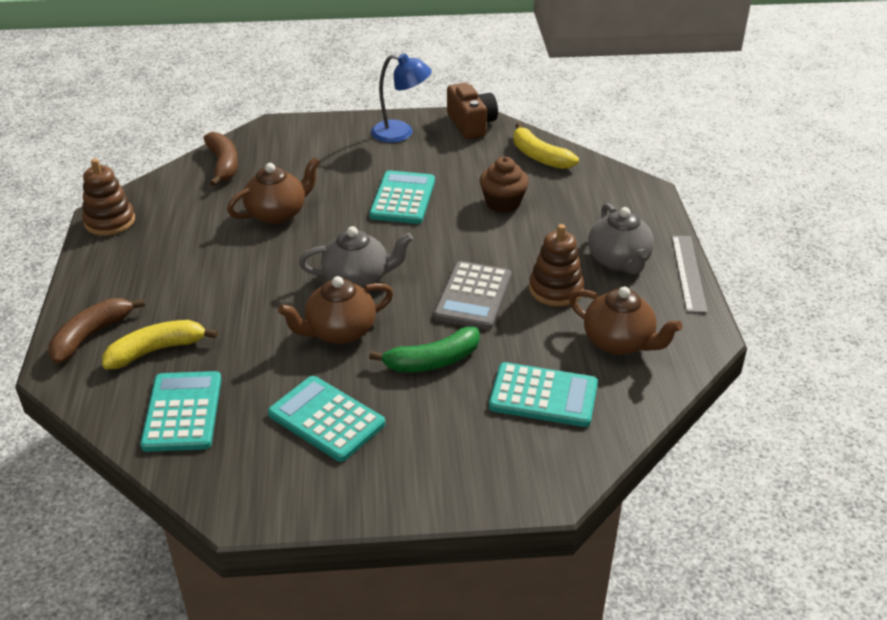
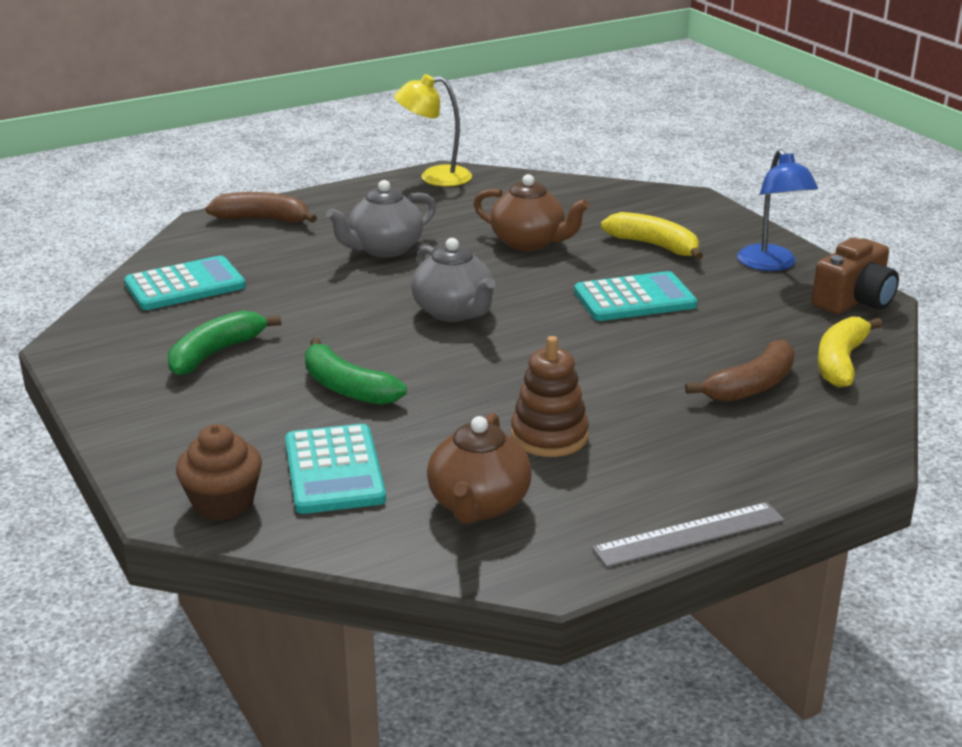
camera: 65 degrees right, 10 degrees down
(110, 221) = (434, 177): brown stacking toy -> yellow lamp
(156, 350) = (262, 250): yellow banana -> yellow banana (654, 245)
(223, 165) = (585, 195): brown banana -> brown banana (751, 386)
(326, 419) = (215, 353): turquoise calculator -> green banana
(339, 332) = (356, 325): brown teapot -> none
(473, 296) = (485, 385): grey calculator -> none
(503, 203) = (699, 361): brown cupcake -> brown cupcake (223, 503)
(619, 261) = (659, 471): grey teapot -> grey teapot (384, 249)

